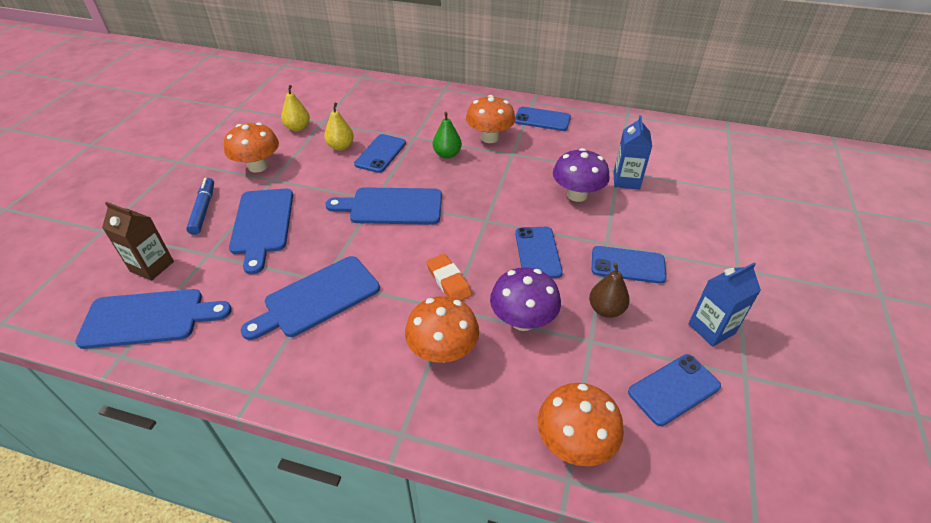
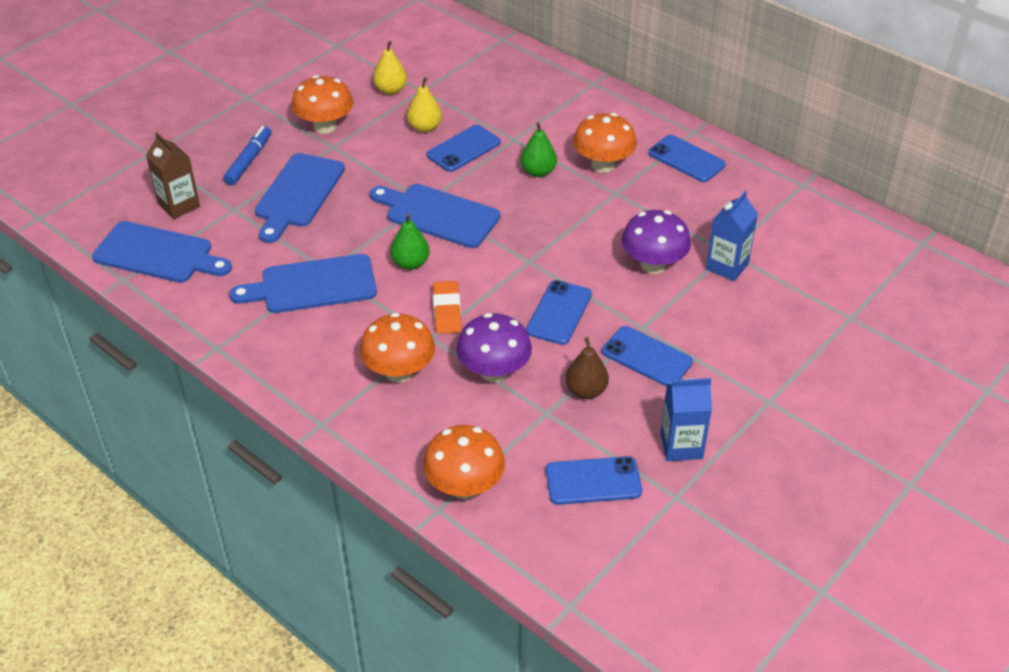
camera: 25 degrees right, 0 degrees up
(393, 252) = (410, 263): none -> green pear

